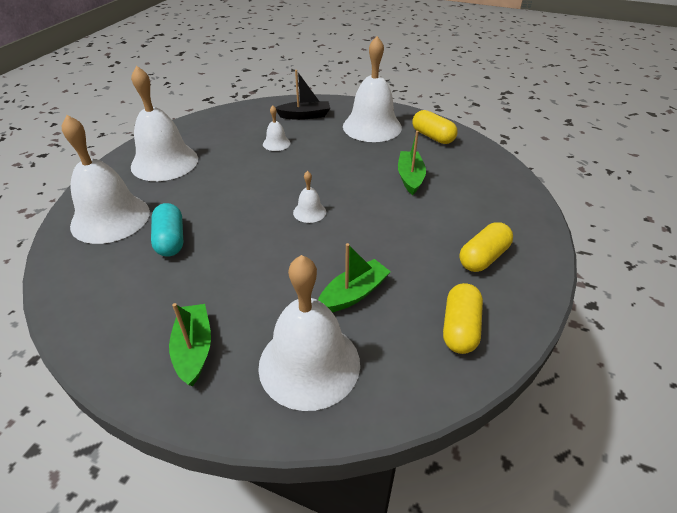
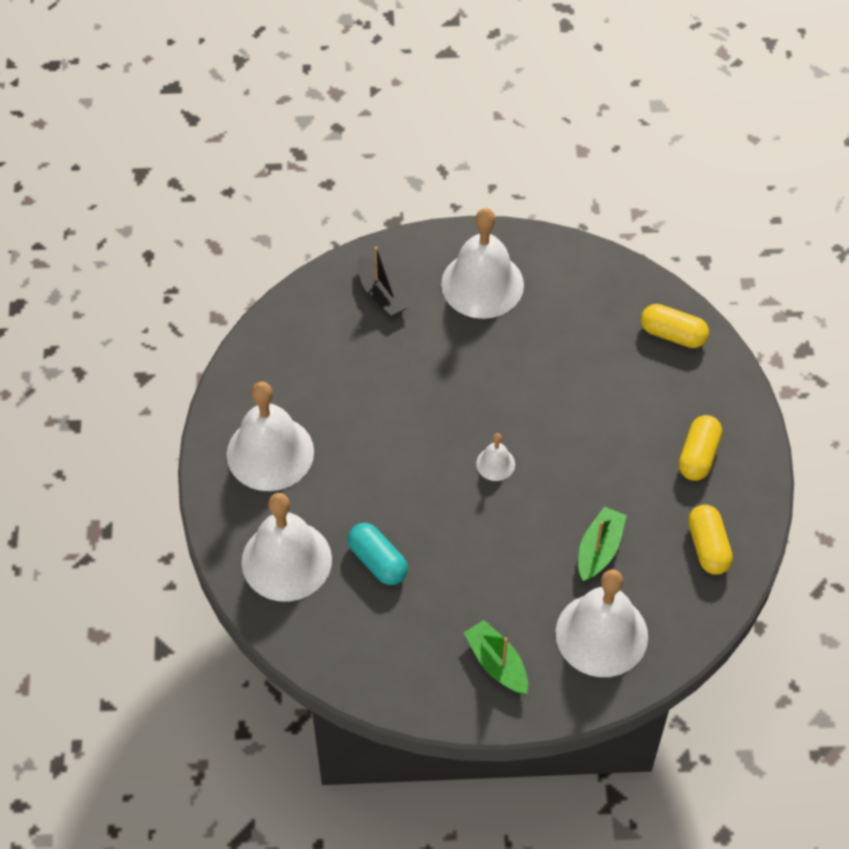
camera: 25 degrees left, 15 degrees up
(276, 143) = (382, 365): white bell -> none
(304, 116) = (382, 294): black boat -> black boat turned 90 degrees clockwise
(410, 178) = (575, 365): green boat -> none
(432, 137) = (567, 277): yellow capsule -> yellow capsule (673, 334)

